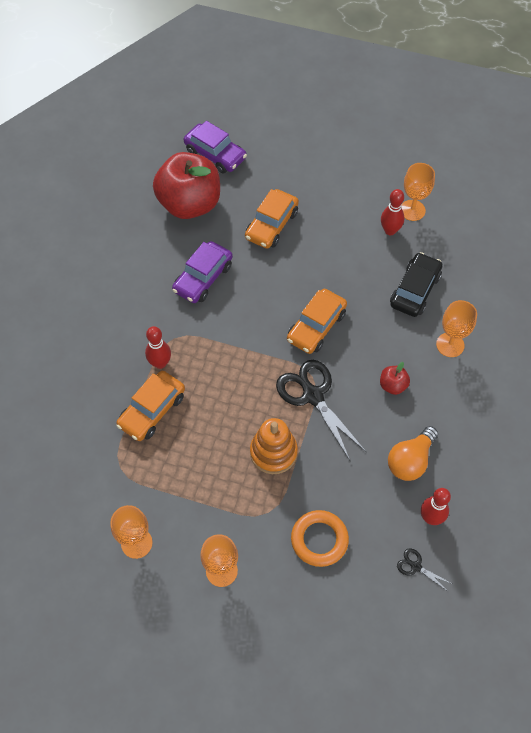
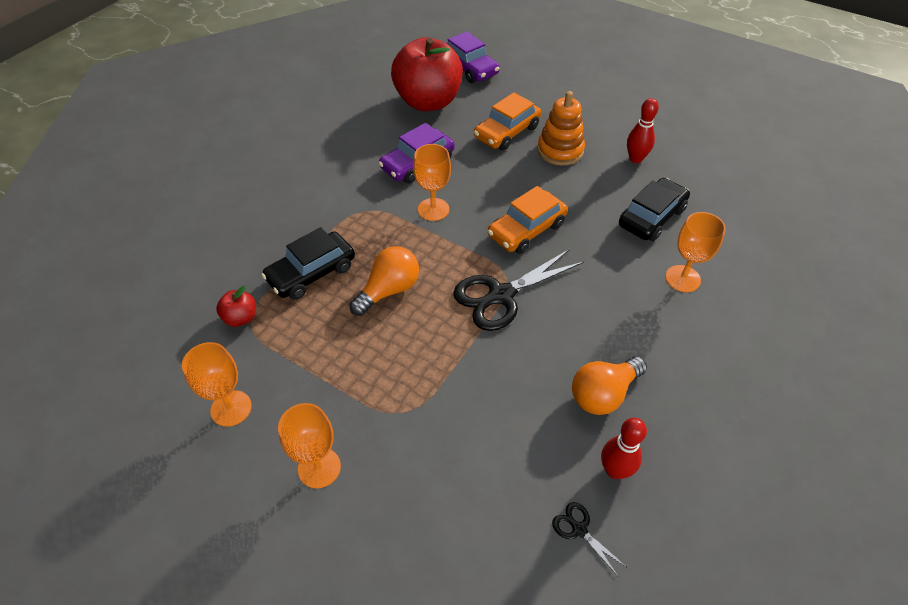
camera: 15 degrees right, 10 degrees down
(152, 410) = (311, 273): orange car -> black car
(160, 363) = (340, 230): red bowling pin -> none
(221, 411) = (389, 290): none -> orange light bulb
(273, 452) = (434, 346): orange stacking toy -> orange stacking toy (560, 150)
(312, 395) = (500, 296): black scissors -> black scissors turned 105 degrees counterclockwise
(319, 540) = (457, 461): orange ring -> none
(393, 385) = (601, 306): red apple -> red apple (241, 318)
(412, 210) = (665, 145): orange goblet -> orange goblet (433, 209)

